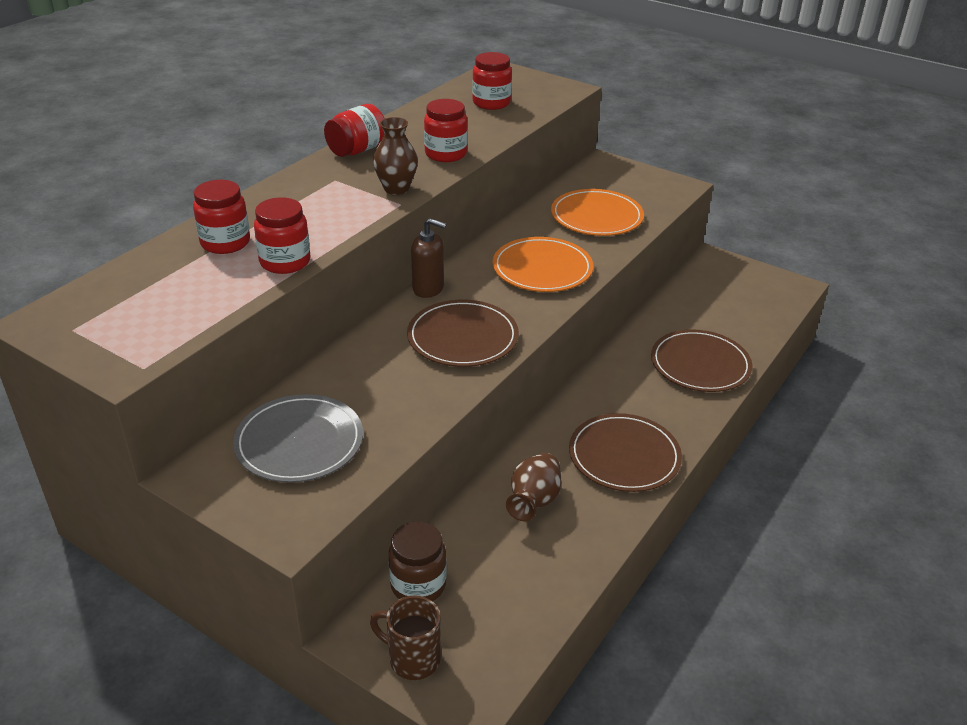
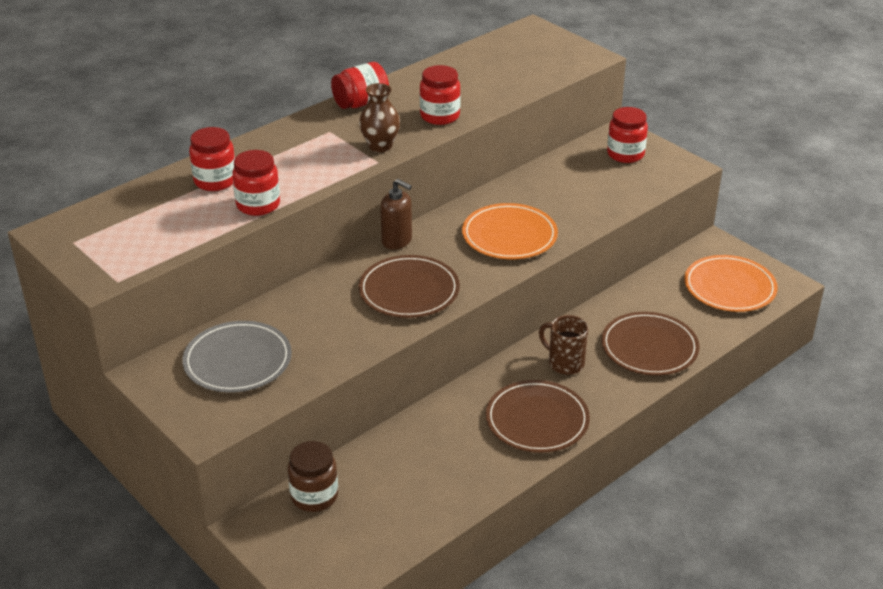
camera: 15 degrees right, 0 degrees up
(412, 659) = (289, 551): brown mug -> brown mug (564, 363)
(491, 103) = (507, 65): red jar -> red jar (625, 154)
(533, 501) = (438, 445): brown vase -> none
(596, 216) = (586, 189): orange plate -> orange plate (729, 287)

